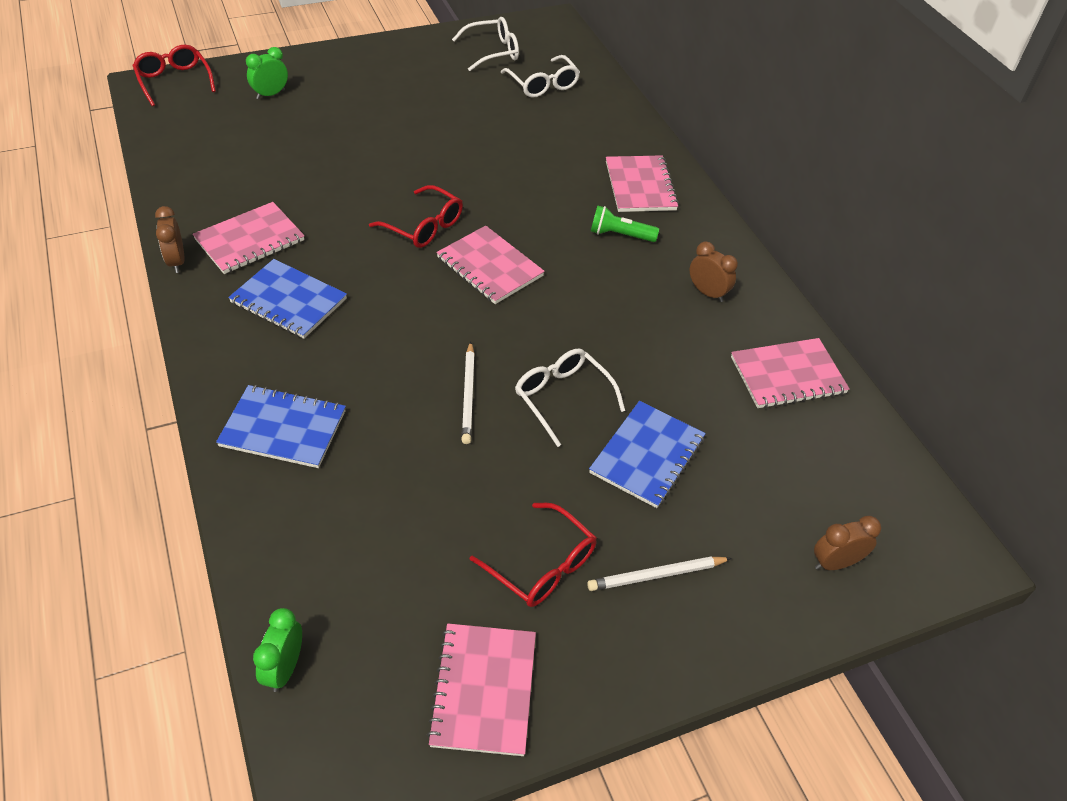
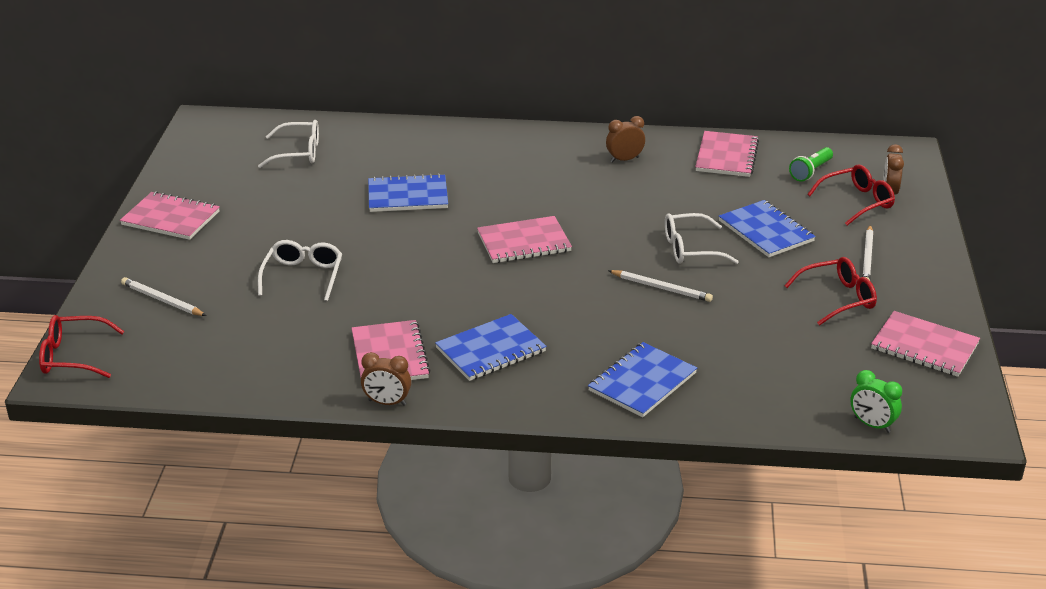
camera: 60 degrees left, 15 degrees down
(270, 94) = (162, 300): green clock -> white pencil
(424, 226) = (447, 260): red glasses -> red glasses (857, 202)
(493, 52) = (219, 163): white glasses -> white glasses (303, 276)
(519, 168) = (408, 196): none -> blue notebook
(620, 235) = (532, 175): green flashlight -> green flashlight (810, 172)
(640, 186) = (480, 149): pink notebook -> pink notebook (171, 218)

